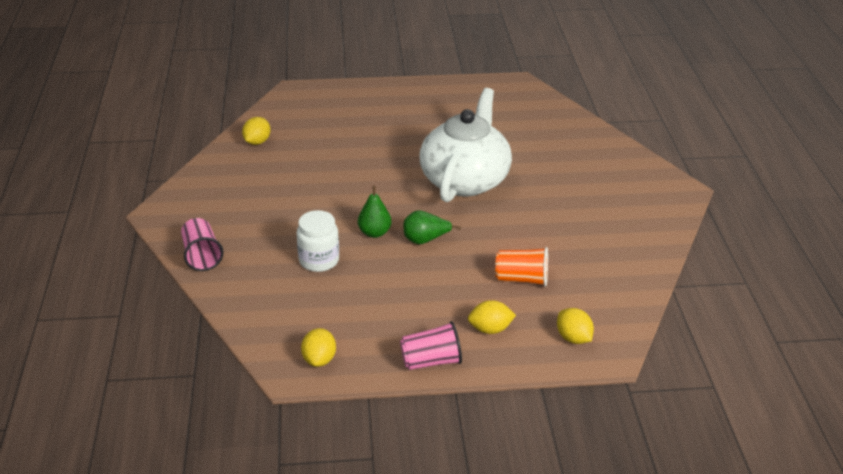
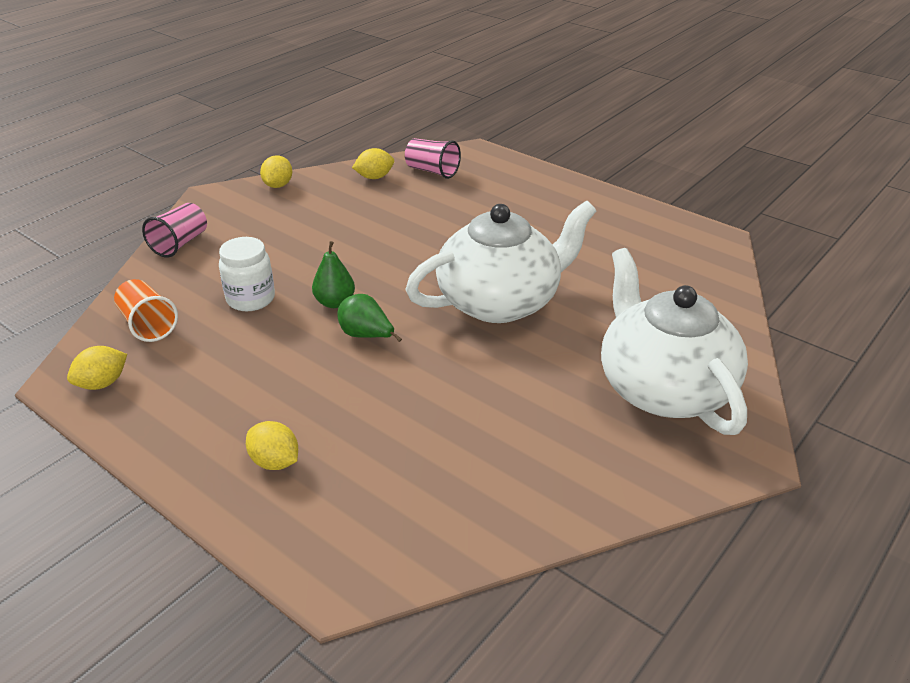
camera: 45 degrees right, 0 degrees up
(431, 361) = (174, 453): pink cup -> pink cup (432, 171)
(521, 279) = (390, 433): orange cup -> orange cup (148, 325)
(573, 338) = (335, 535): yellow lemon -> yellow lemon (278, 185)
(606, 180) = (663, 388): none -> white teapot

